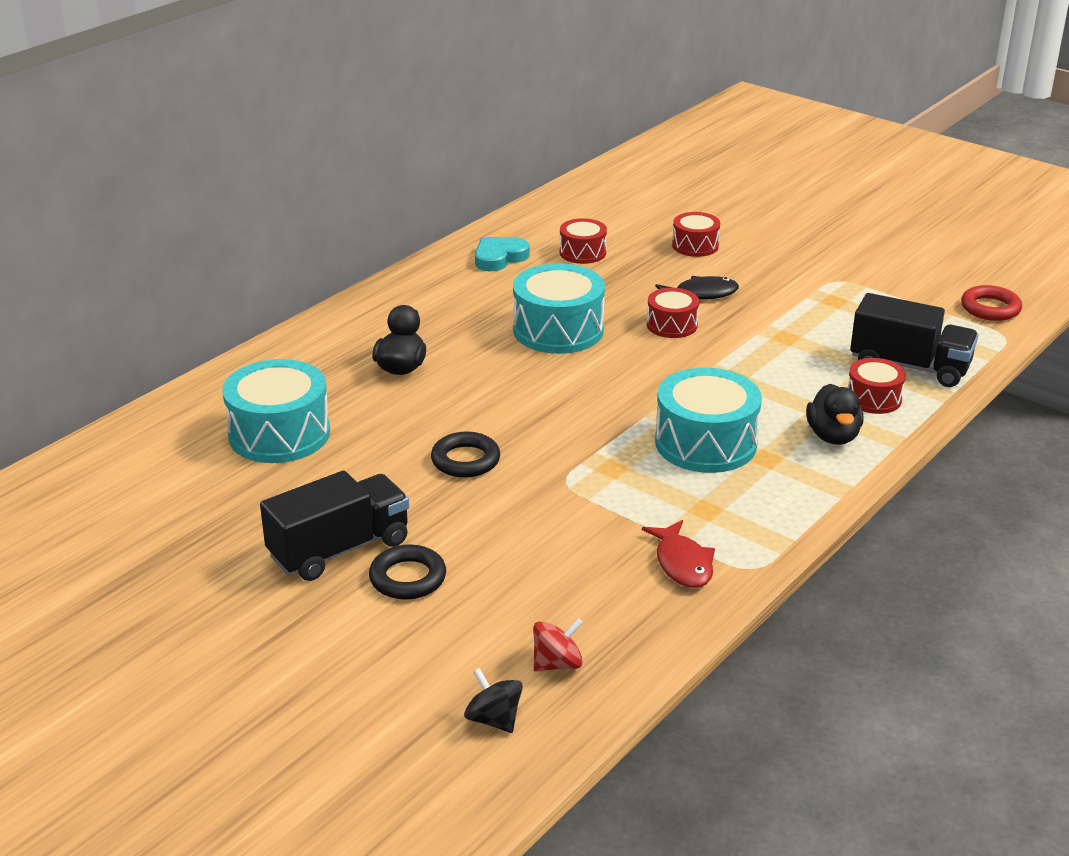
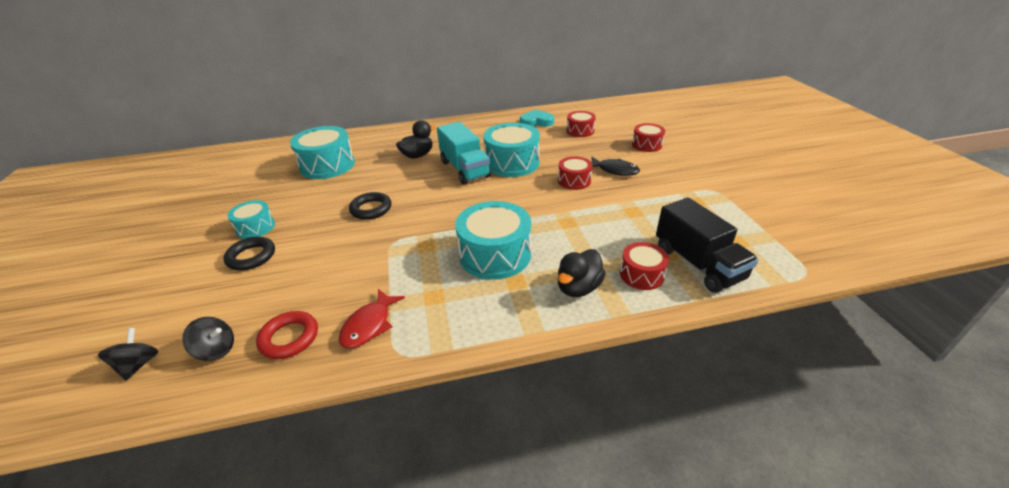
camera: 40 degrees right, 5 degrees up
(339, 549) = (255, 227): black truck -> turquoise drum
(506, 362) = (465, 169): none -> turquoise truck
(557, 664) = (216, 350): red spinning top -> black spinning top
(990, 308) = (817, 248): red ring -> red ring (289, 338)

